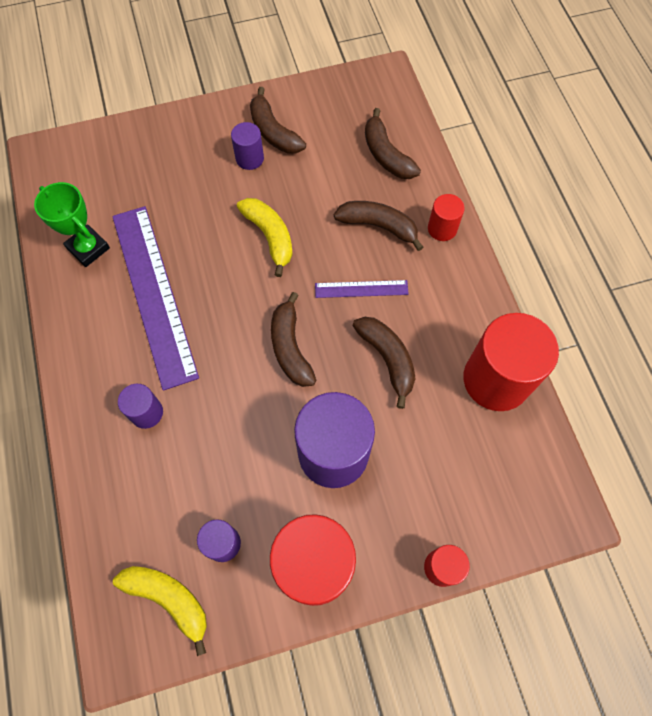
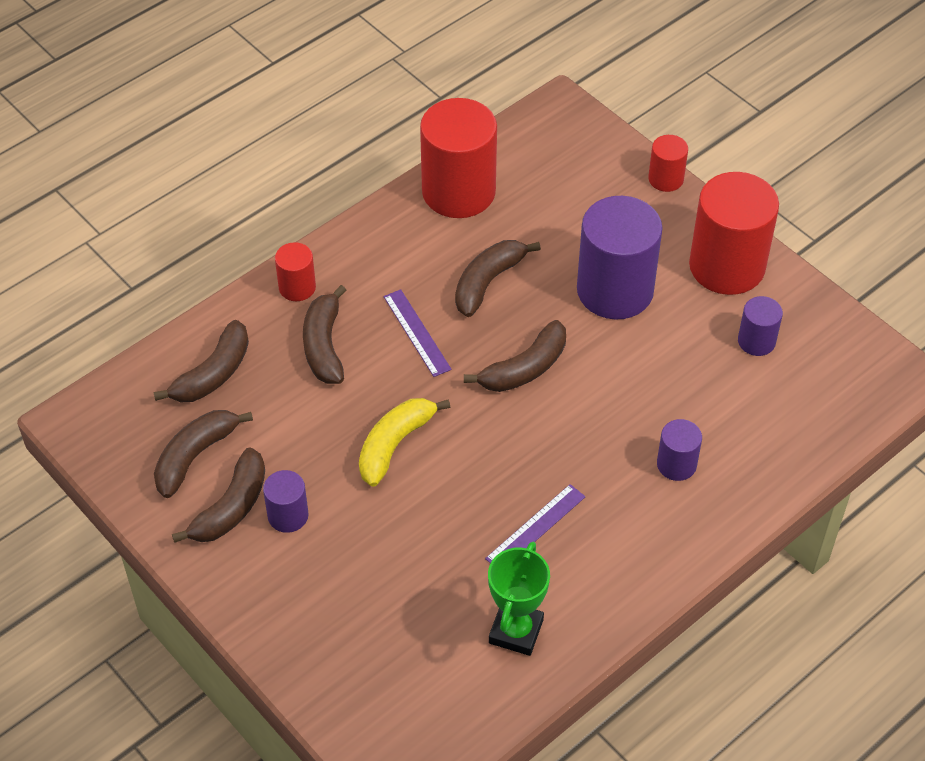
camera: 115 degrees left, 15 degrees down
(154, 293) = (535, 527): purple ruler -> purple ruler, size x0.45
(169, 599) = (832, 360): yellow banana -> none
(323, 125) = (195, 456): none -> brown banana

